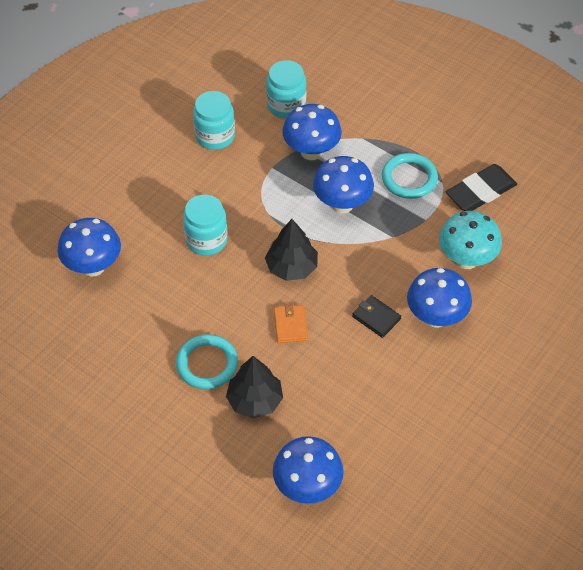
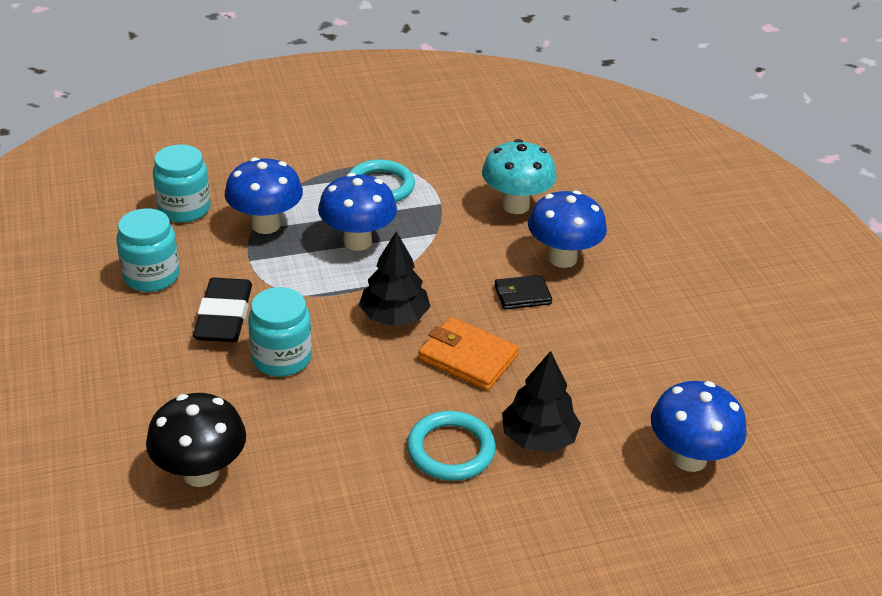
camera: 55 degrees left, 15 degrees down
(93, 267) = (201, 473): blue mushroom -> black mushroom
(290, 325) = (468, 357): orange wallet -> orange wallet, size x1.54
(480, 192) = (448, 157): black eraser -> black eraser (224, 316)

